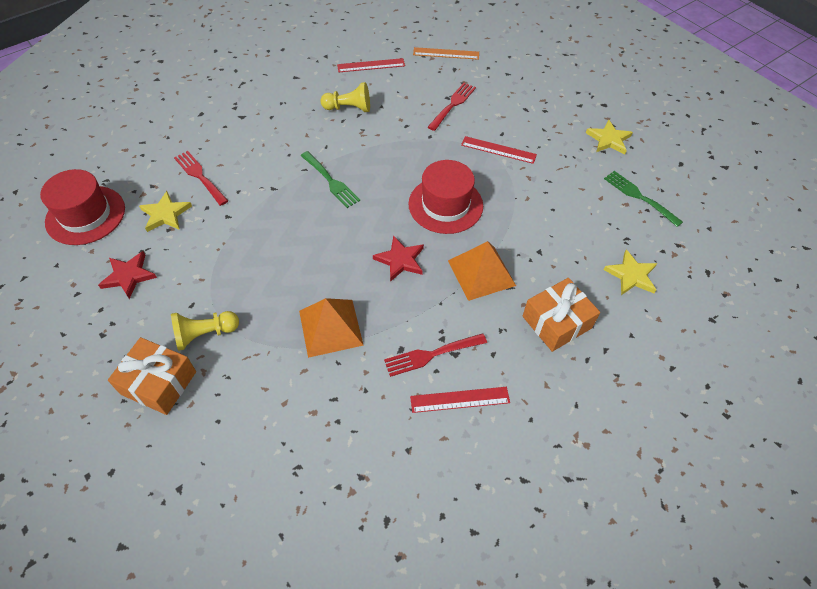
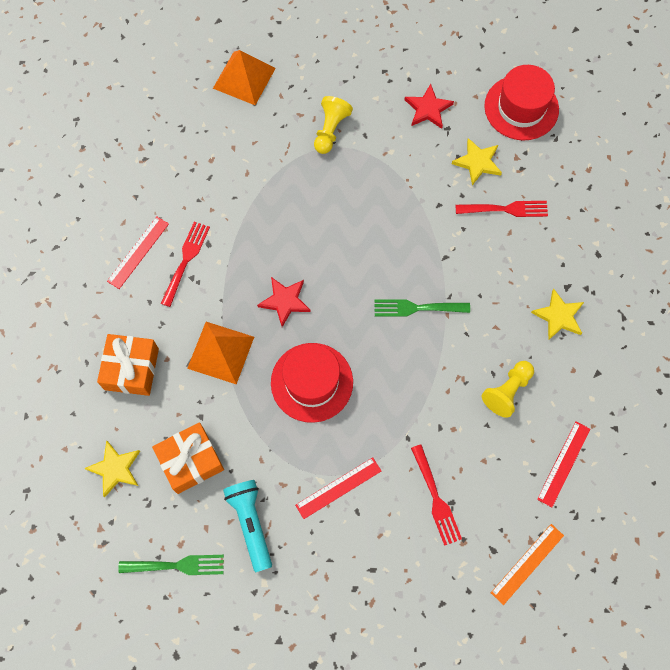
camera: 130 degrees right, 15 degrees up
(159, 383) = (313, 85): orange gift -> orange gift (191, 461)
(330, 327) = (266, 211): orange pyramid -> orange pyramid (244, 78)
(570, 177) = (251, 523): none -> turquoise flashlight
(609, 139) = (263, 614): yellow star -> yellow star (558, 316)

